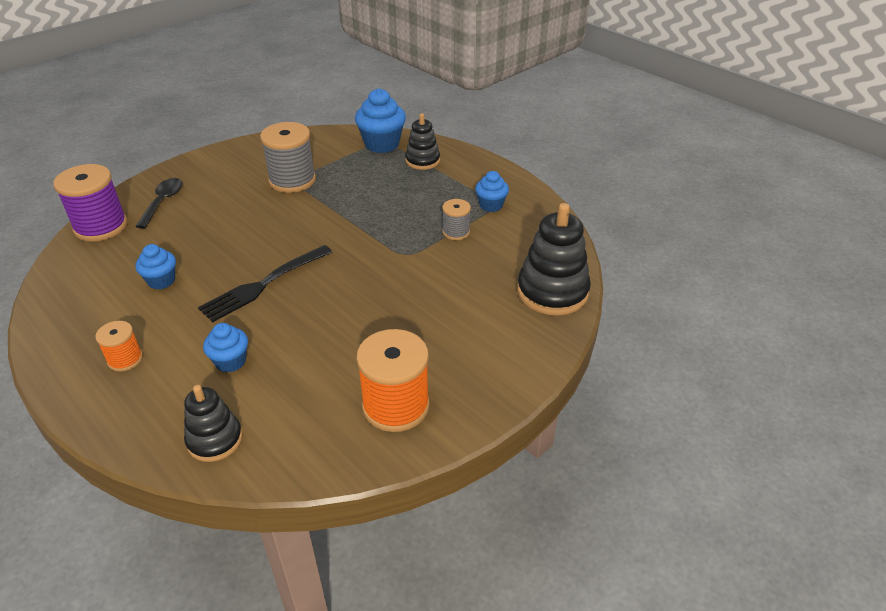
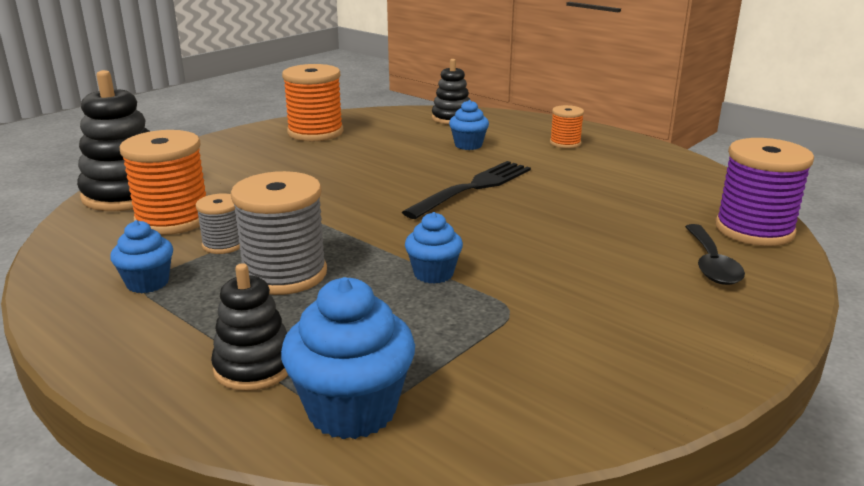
camera: 175 degrees right, 15 degrees down
(161, 281) = (596, 186): blue cupcake -> blue cupcake (433, 274)
(292, 180) = (519, 309): grey spool -> grey spool (284, 274)
(500, 258) = (173, 219): none -> orange spool

